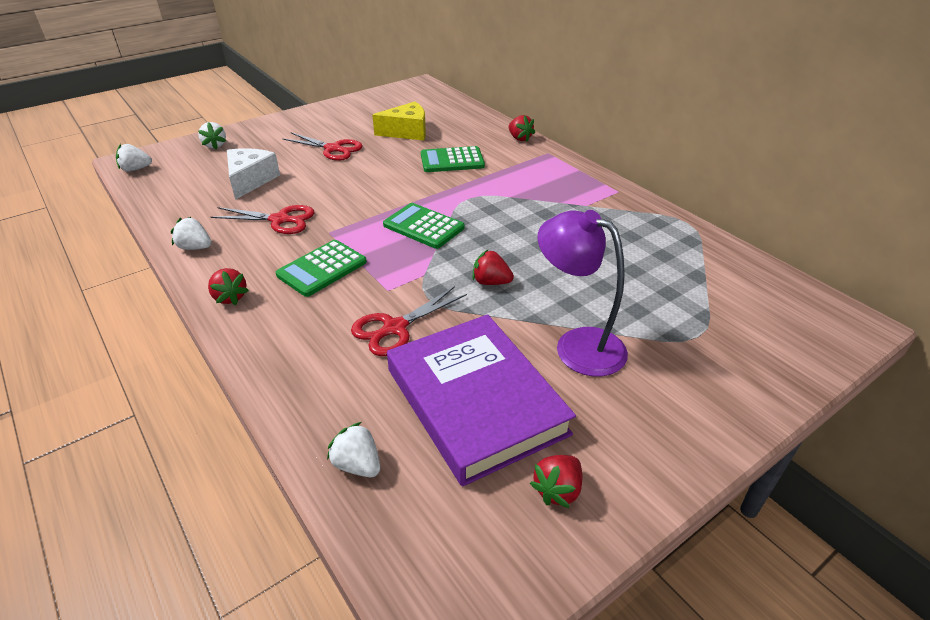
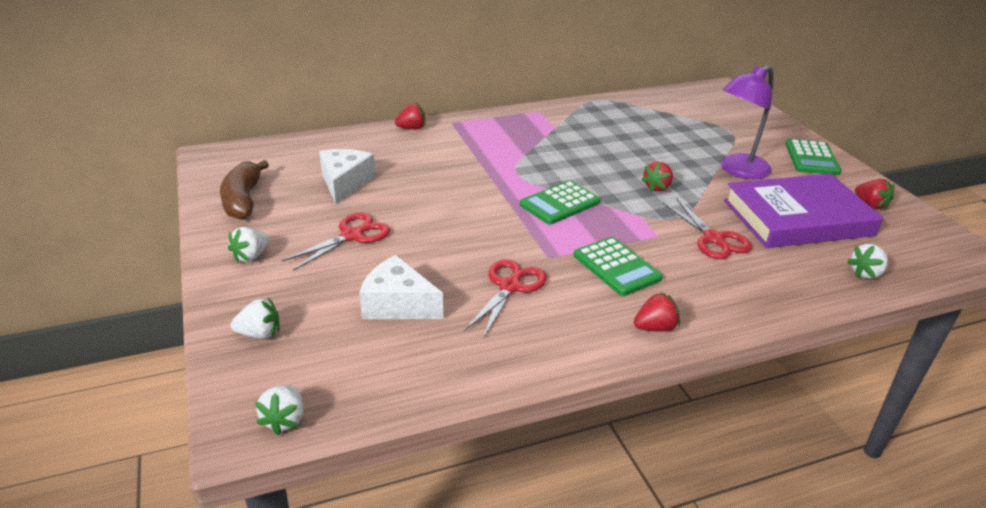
camera: 75 degrees left, 5 degrees down
(195, 247) = (548, 353): white strawberry -> white strawberry (251, 256)
(365, 107) = (243, 200): none -> brown banana
(407, 132) = (345, 183): yellow cheese -> white cheese
(452, 160) = (435, 169): green calculator -> green calculator (812, 158)

